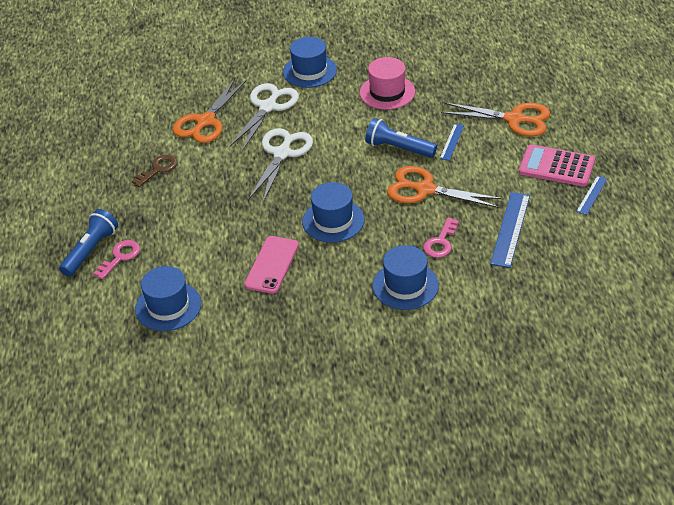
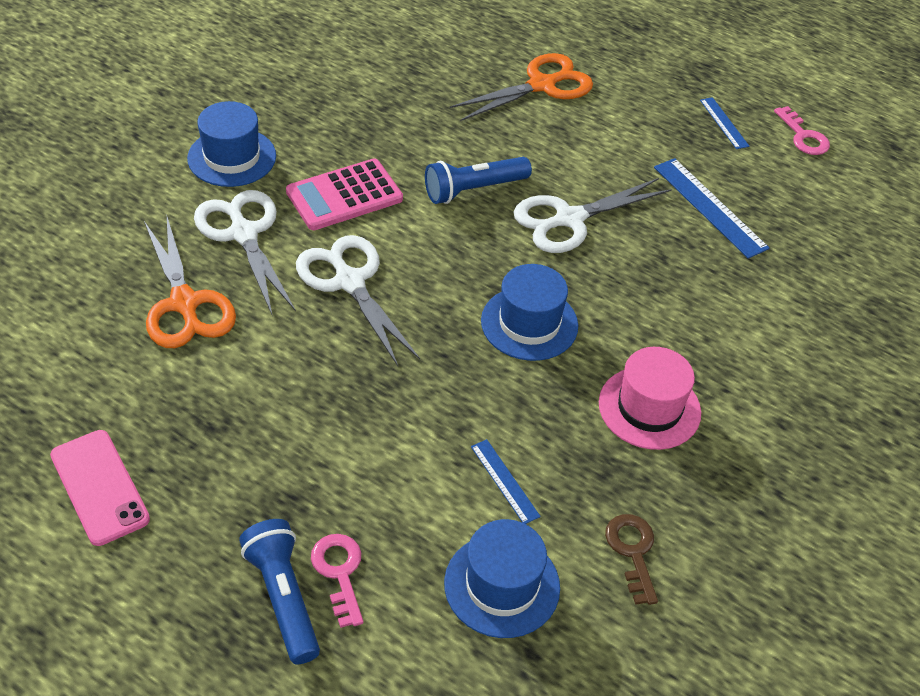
camera: 55 degrees left, 5 degrees up
(158, 169) = (212, 412): brown key -> brown key (633, 552)
(272, 265) = (542, 429): pink phone -> pink phone (100, 487)
(387, 92) = (365, 131): pink hat -> pink hat (649, 408)
(405, 285) = (709, 343): blue hat -> none
(425, 189) = (569, 219): orange scissors -> white scissors
(440, 242) = (670, 268): pink key -> pink key (803, 136)
(451, 142) = (517, 148): blue ruler -> blue ruler (504, 481)
(556, 166) = (652, 113): pink calculator -> pink calculator (344, 196)

